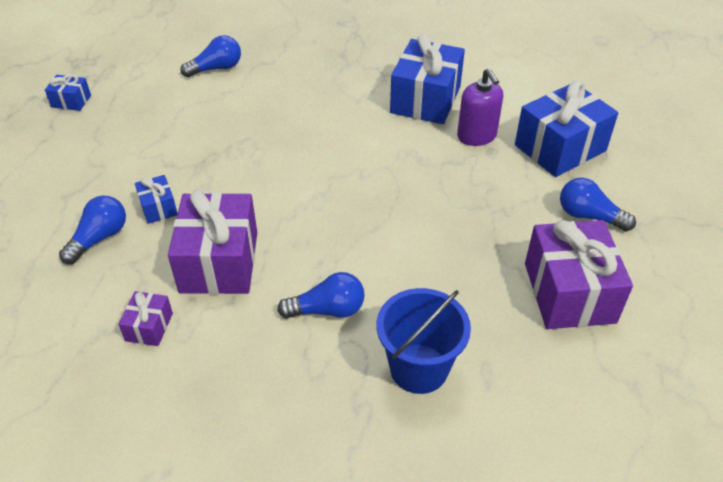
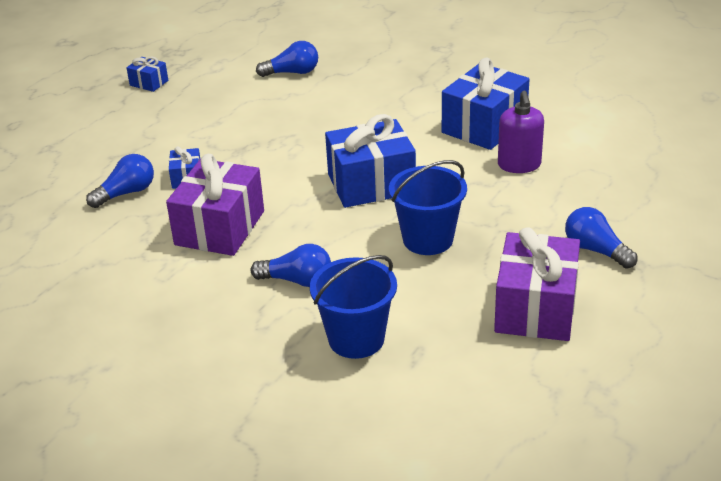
camera: 20 degrees right, 10 degrees down
(149, 327) = (138, 265): purple gift -> none
(433, 234) = (428, 239): none -> blue bucket
(560, 148) = (601, 187): blue gift -> blue gift (371, 184)

